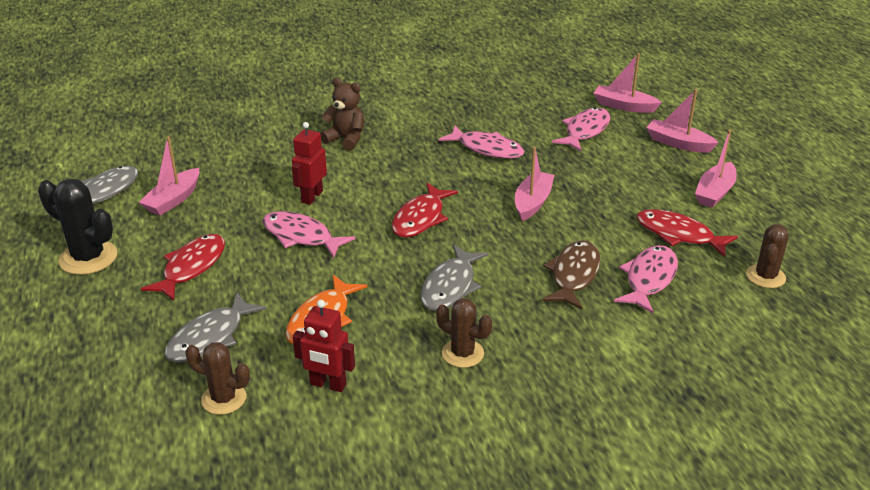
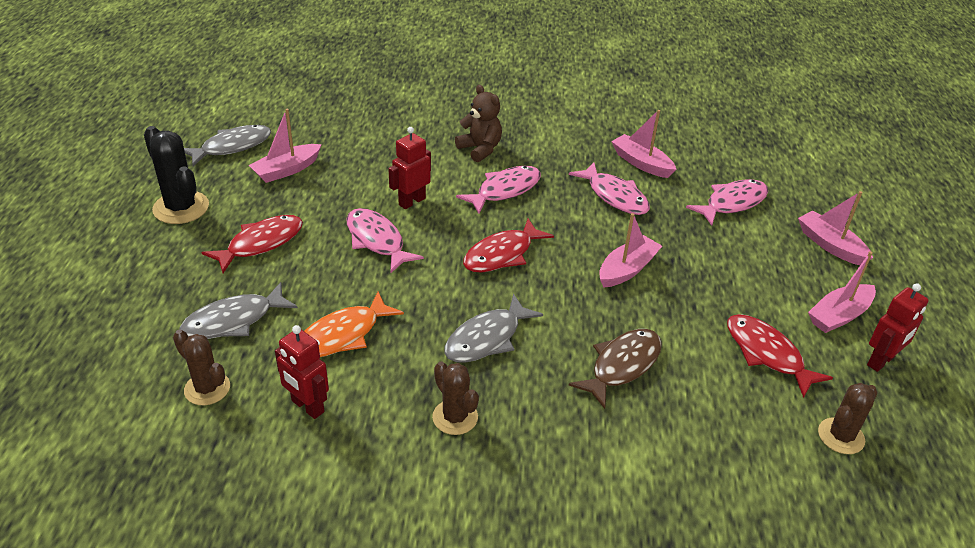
camera: 20 degrees right, 5 degrees up
(624, 106) = (793, 185): pink boat -> pink boat (641, 163)
(649, 279) = (702, 396): pink fish -> pink fish (504, 190)
(763, 216) = (881, 361): none -> red robot

